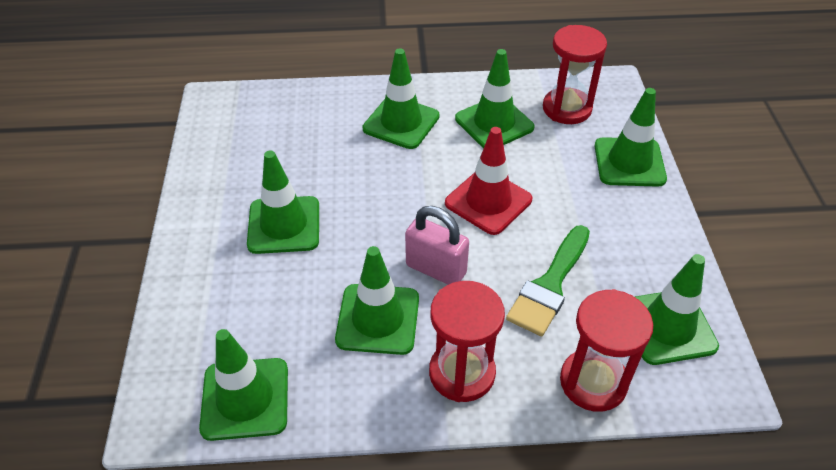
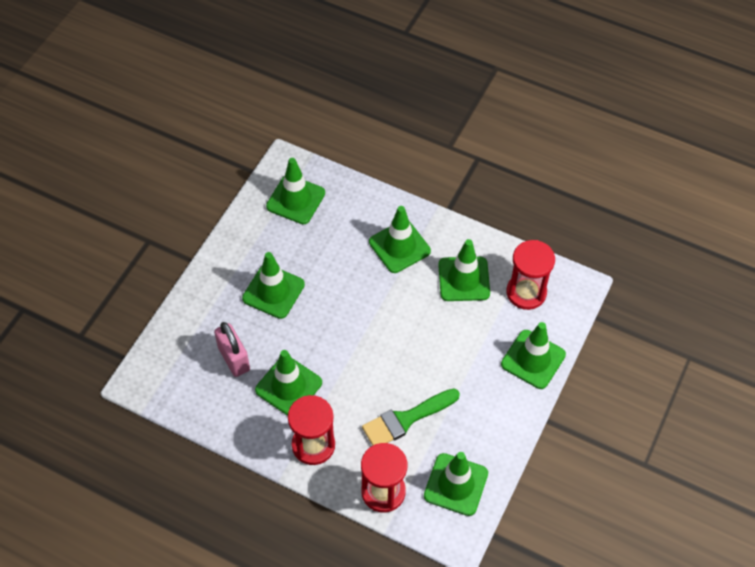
camera: 30 degrees right, 10 degrees up
(245, 399) = (188, 395): green traffic cone -> green traffic cone (295, 200)
(436, 269) = (345, 371): pink padlock -> pink padlock (234, 359)
(488, 201) = (412, 340): red traffic cone -> none

